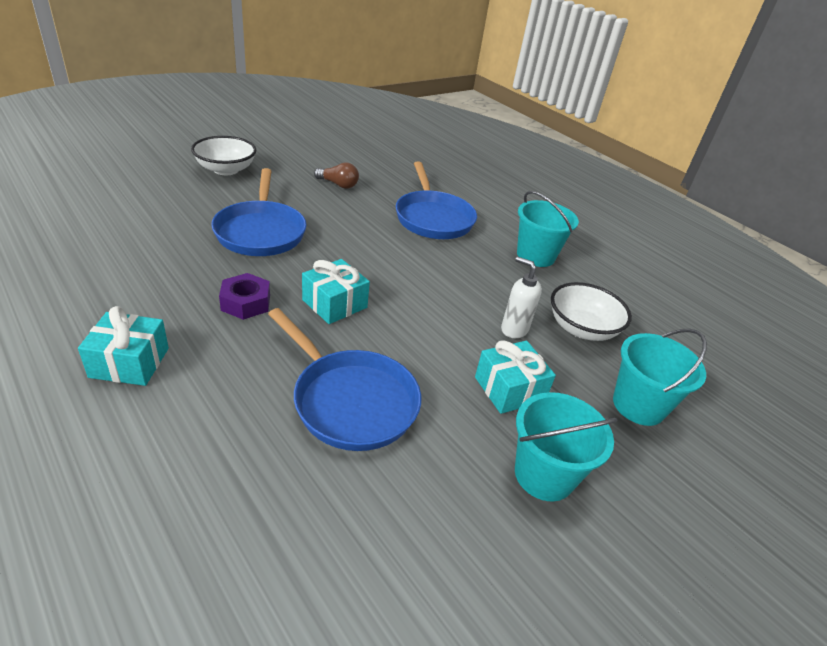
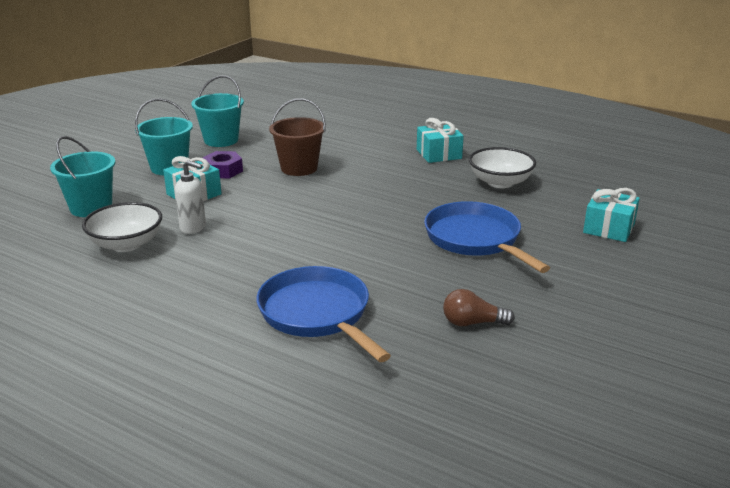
camera: 165 degrees right, 10 degrees down
(226, 169) = (616, 295): white bowl -> white bowl (500, 182)
(245, 302) = (415, 191): purple nut -> purple nut (223, 171)
(334, 303) = (352, 207): turquoise gift -> turquoise gift (609, 228)
(350, 400) = (299, 168): blue pan -> brown bucket
(535, 256) = (171, 304): turquoise bucket -> turquoise bucket (221, 140)

